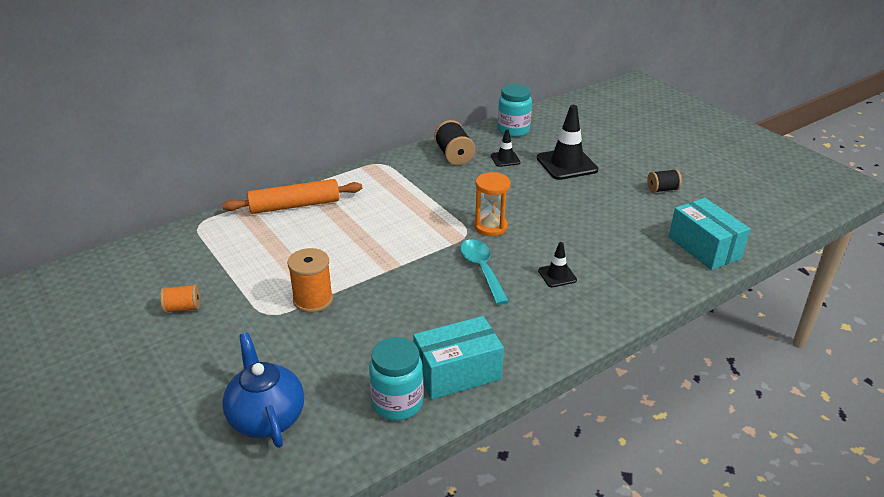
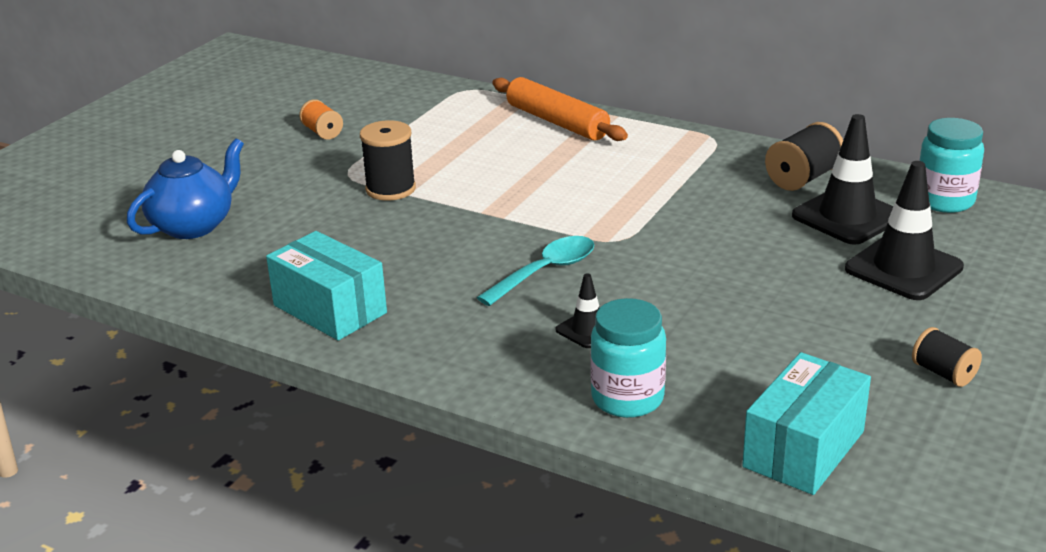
camera: 65 degrees right, 5 degrees down
(313, 300) = (390, 189): orange spool -> black spool
(397, 403) = (255, 287): turquoise jar -> turquoise jar (627, 398)
(490, 227) = (652, 252): orange hourglass -> none
(505, 159) = (847, 217): black traffic cone -> black traffic cone, size x1.93

